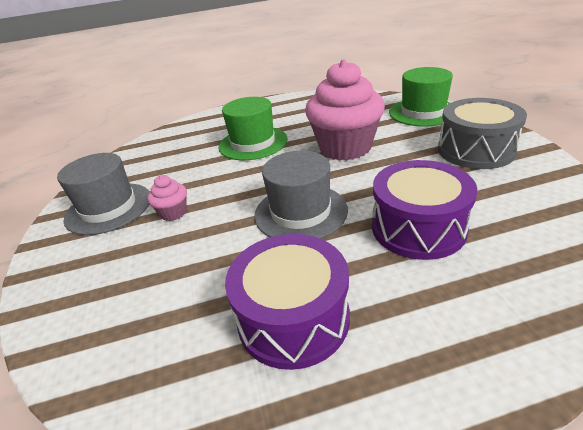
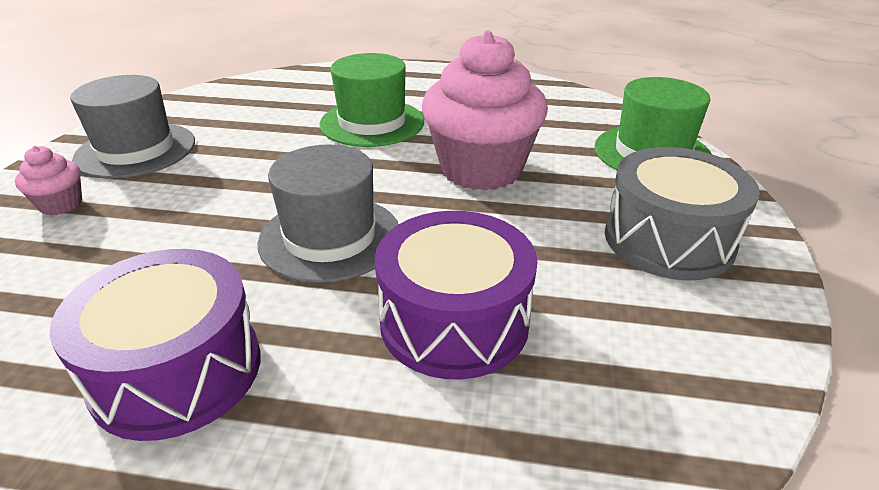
camera: 20 degrees right, 0 degrees up
(173, 213) = (192, 181): pink cupcake -> pink cupcake (61, 204)

